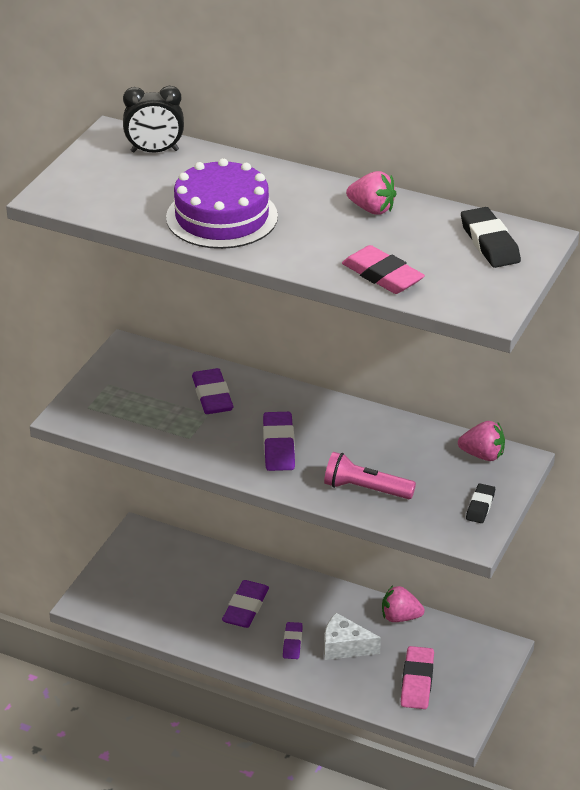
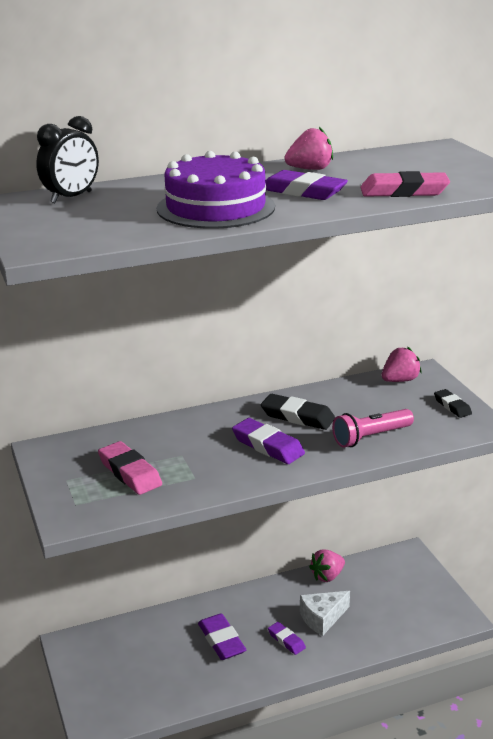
camera: 45 degrees left, 10 degrees down
(212, 396) = (165, 443): purple eraser -> purple eraser (303, 192)
(417, 681) = (396, 607): pink eraser -> pink eraser (130, 473)
(489, 243) = (422, 157): black eraser -> black eraser (297, 416)

